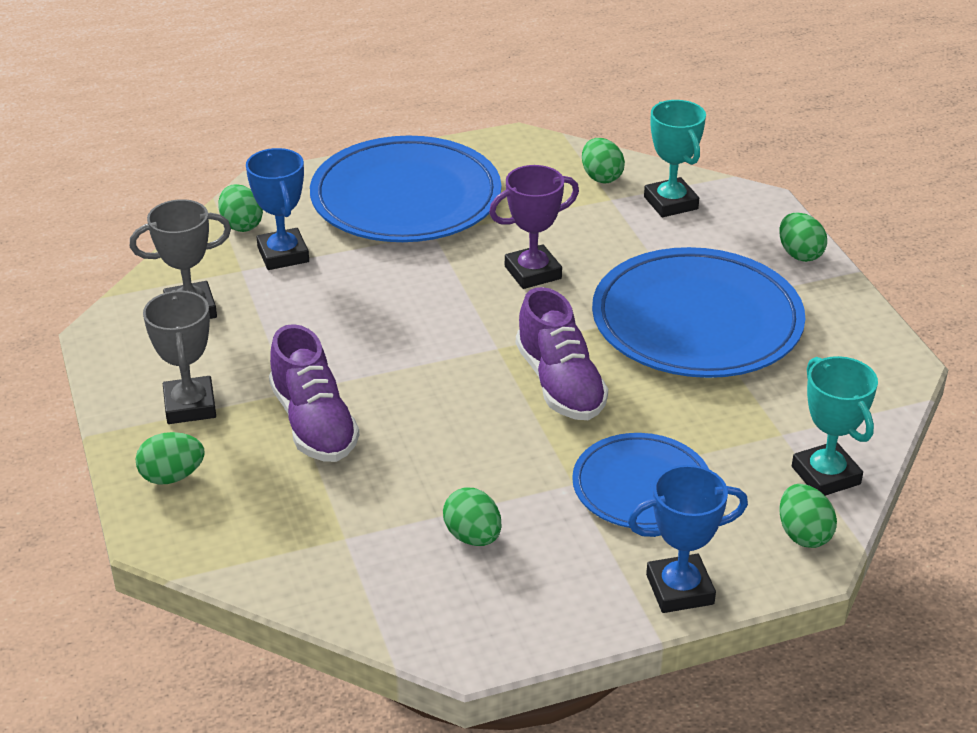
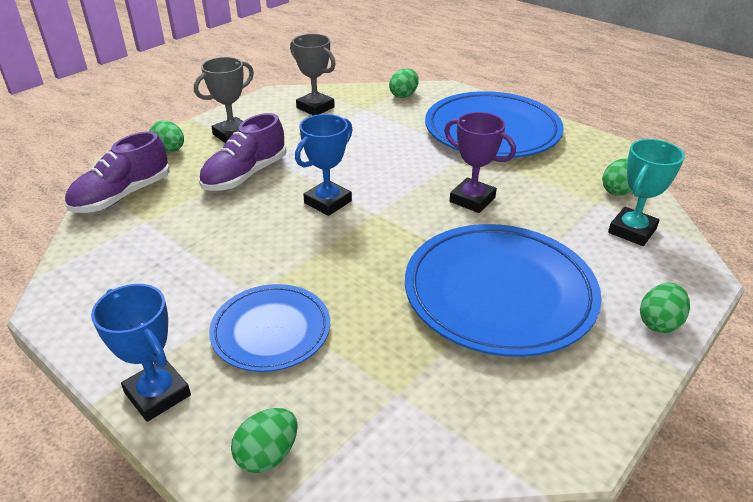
camera: 60 degrees right, 0 degrees up
(283, 255) = (391, 114): blue trophy -> blue trophy (328, 202)
(473, 536) = (171, 269): green egg -> none
(560, 384) = (360, 252): purple shoe -> purple shoe (122, 196)
(826, 475) = (361, 444): turquoise trophy -> none

